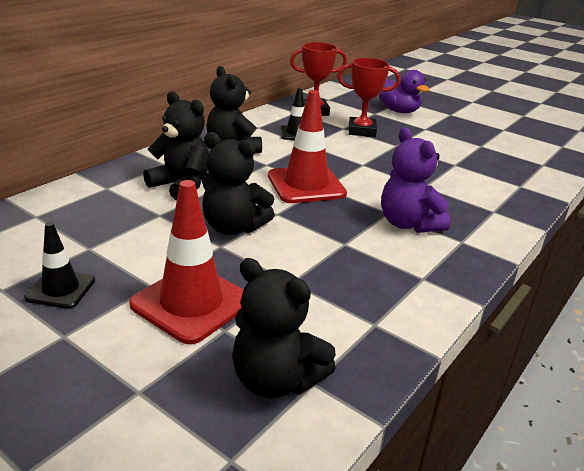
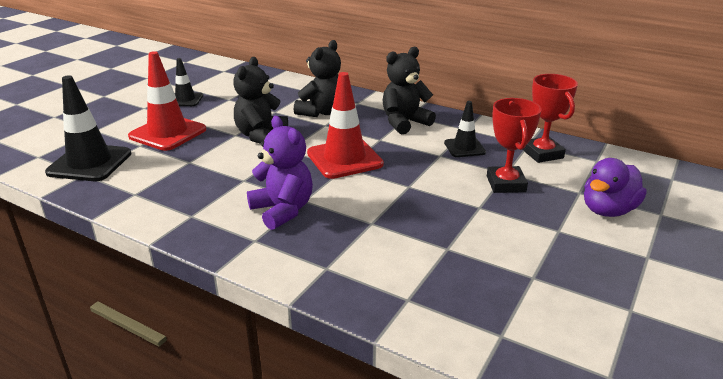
camera: 85 degrees right, 0 degrees up
(276, 380) = (90, 163): black teddy bear -> black traffic cone
(408, 224) = (283, 210): purple teddy bear -> purple teddy bear turned 90 degrees clockwise

